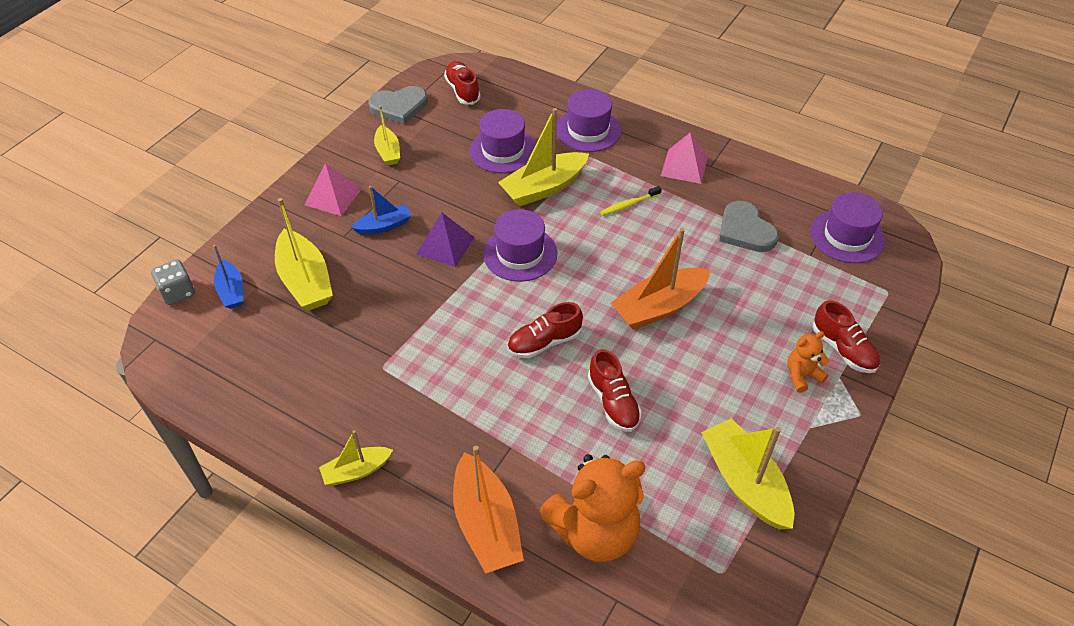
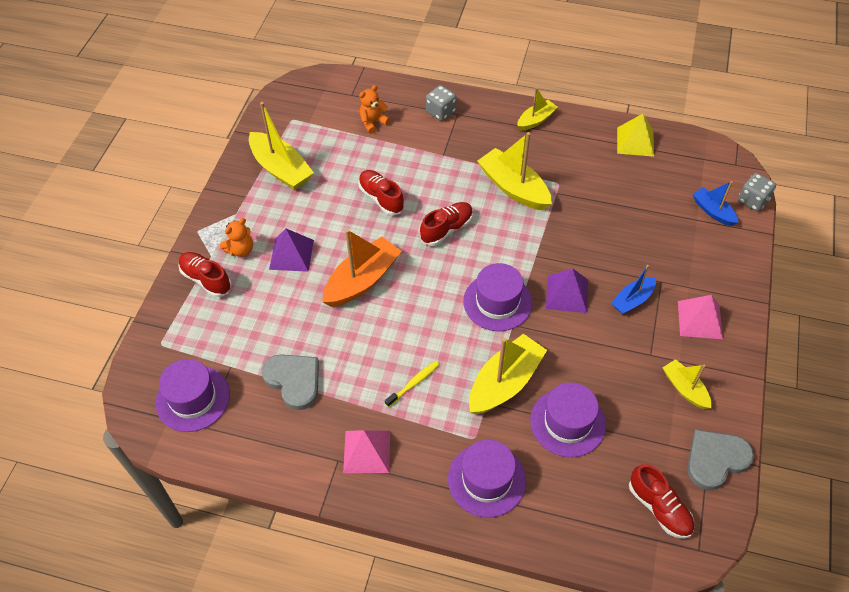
camera: 165 degrees right, 5 degrees up
(248, 401) = (635, 141): none -> yellow pyramid
(305, 281) = (662, 233): yellow boat -> yellow boat (514, 188)
(486, 524) = (441, 112): orange boat -> grey dice
(595, 531) = (373, 122): orange teddy bear -> orange teddy bear, size x0.47
(738, 355) = (291, 254): none -> purple pyramid

